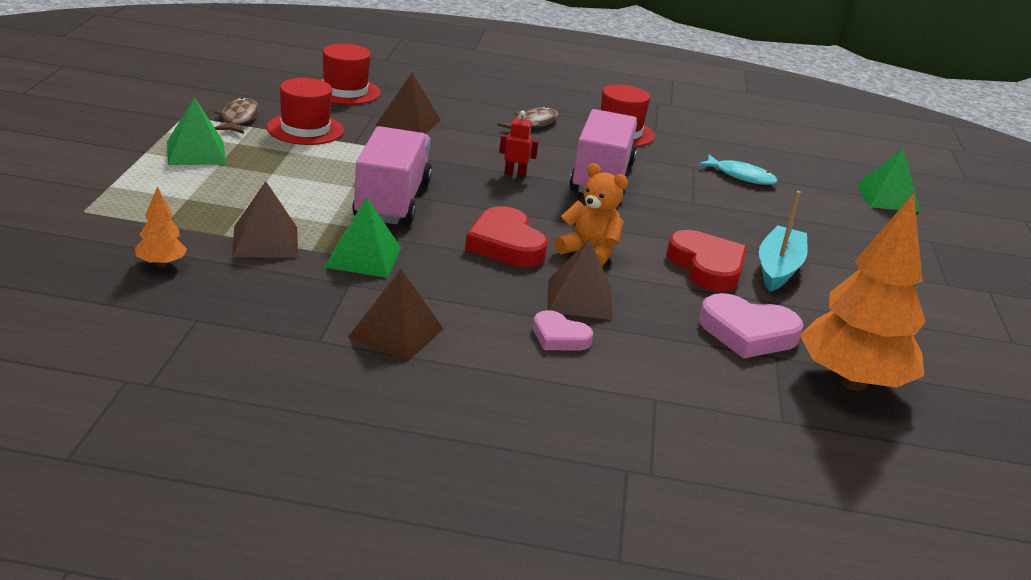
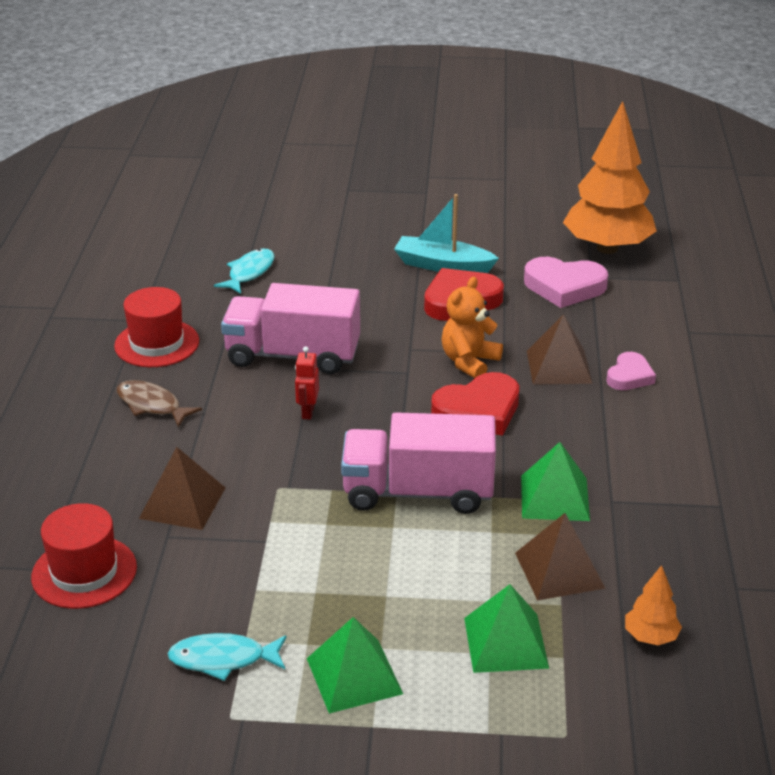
camera: 90 degrees left, 5 degrees up
(238, 119) = (223, 659): brown fish -> turquoise fish
(305, 129) = (238, 589): red hat -> none
(396, 333) = (680, 463): brown pyramid -> none
(747, 333) = (564, 287): pink heart -> pink heart turned 90 degrees clockwise
(888, 198) = (266, 200): green pyramid -> green pyramid (506, 642)

